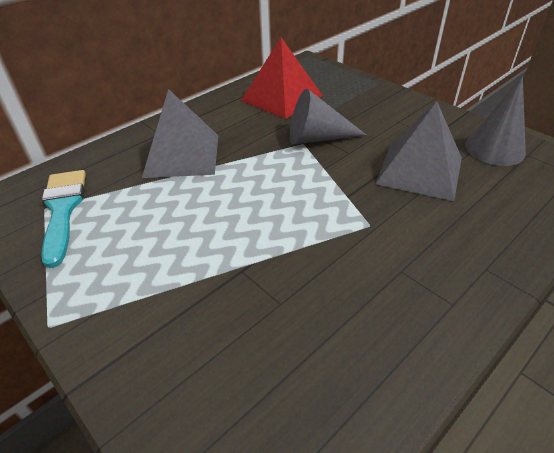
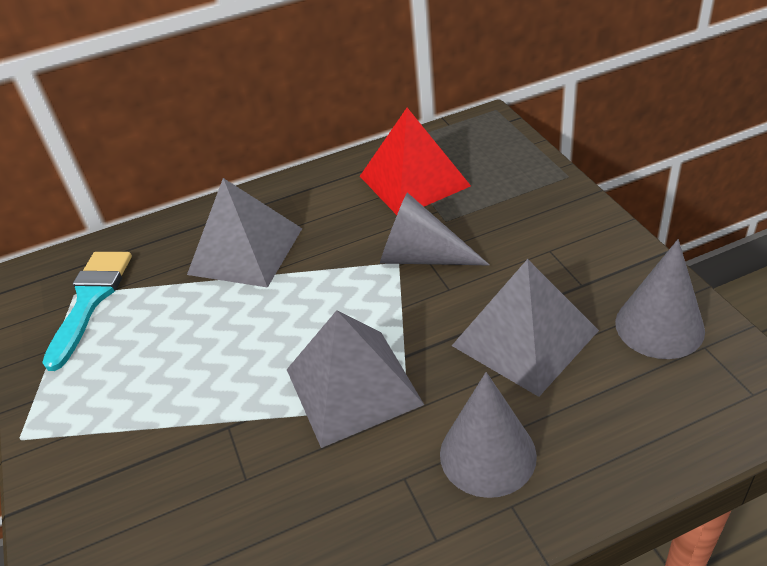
camera: 25 degrees right, 0 degrees up
(323, 222) = (353, 386): none -> grey pyramid
(447, 242) = (487, 454): none -> grey cone

